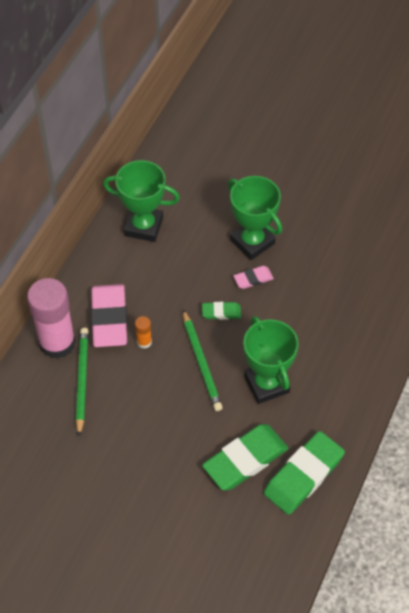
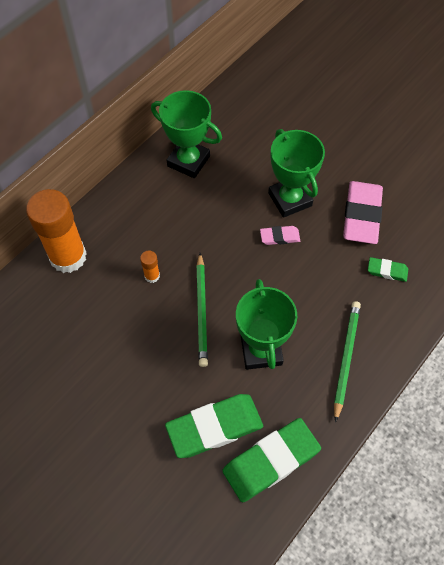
camera: 15 degrees right, 5 degrees up
(57, 343) = (68, 257): pink glue stick -> orange glue stick
(82, 380) = (78, 301): green pencil -> green pencil (345, 358)
(109, 318) = (126, 244): pink eraser -> pink eraser (361, 215)
(221, 312) = (237, 264): green eraser -> green eraser (387, 271)

